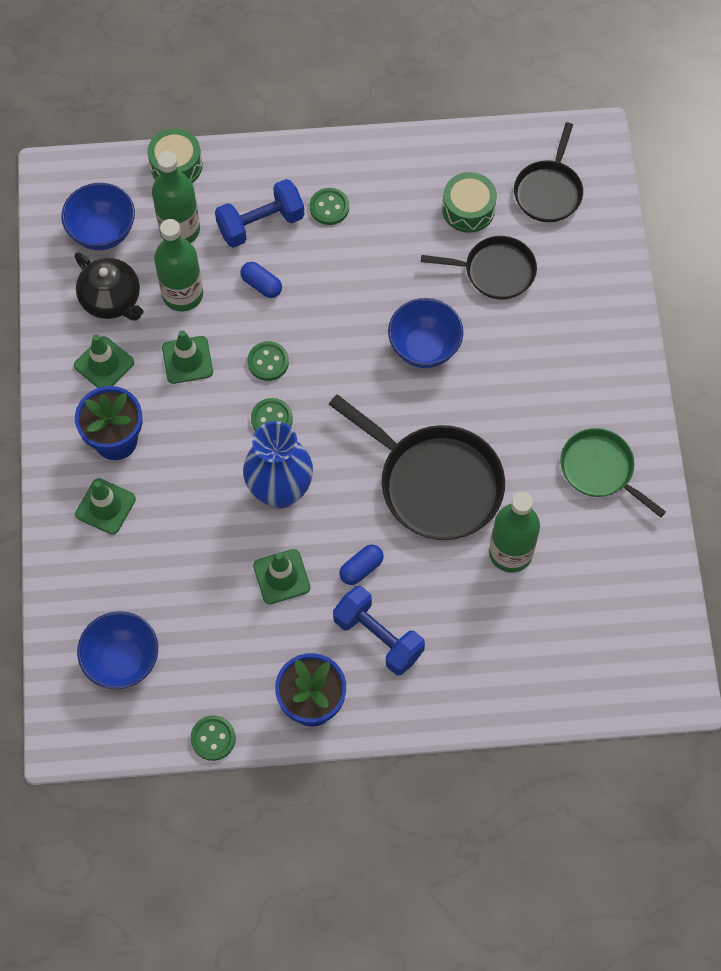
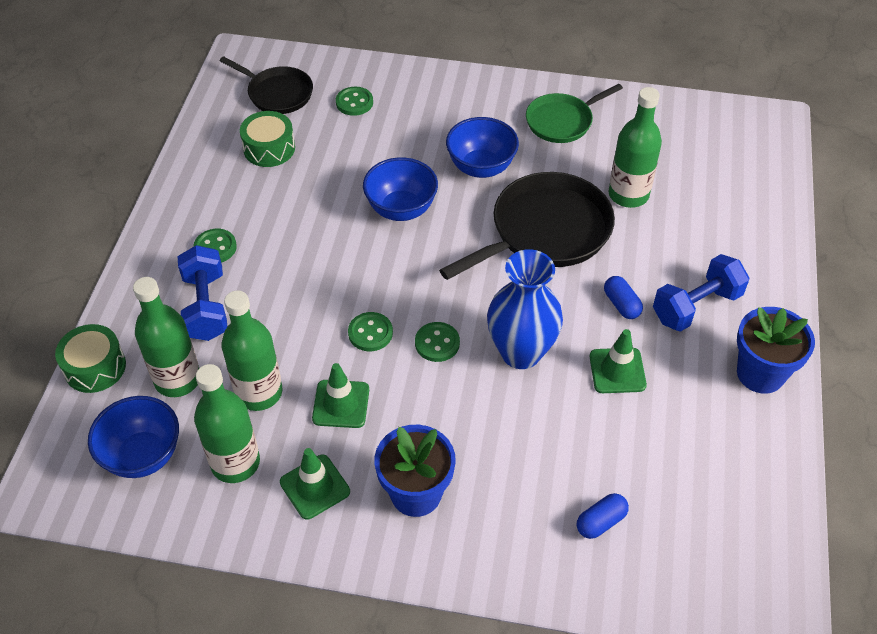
camera: 75 degrees left, 15 degrees down
(105, 506) = (496, 520): green traffic cone -> none
(112, 300) = (235, 463): black teapot -> green bottle
(122, 661) = (690, 539): blue bowl -> blue bowl (481, 167)
(213, 738) = (790, 468): green button -> green button (354, 102)
(261, 285) = (278, 320): blue capsule -> blue capsule (600, 522)
(495, 271) = (342, 144): black pan -> none

